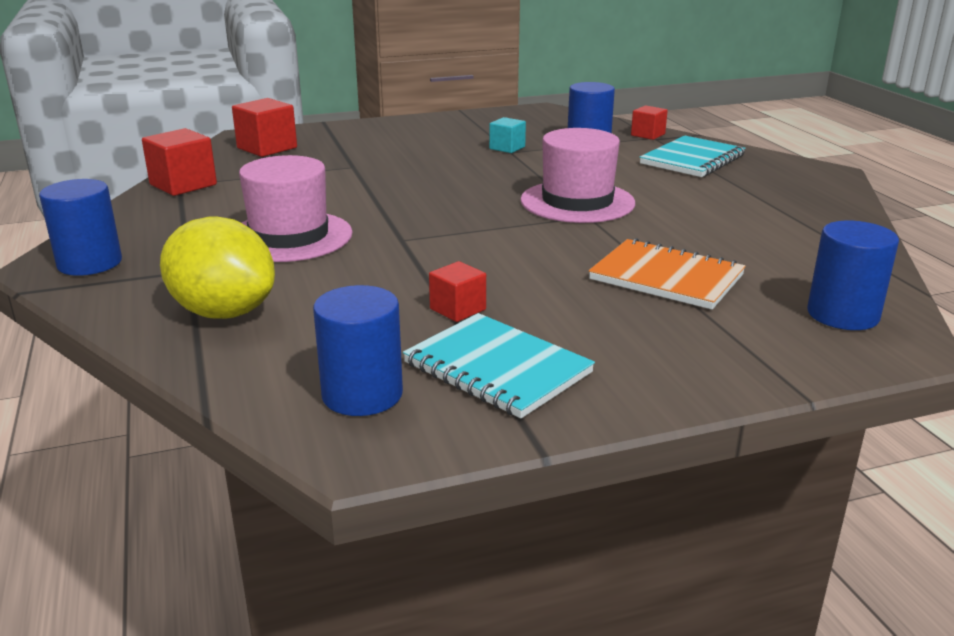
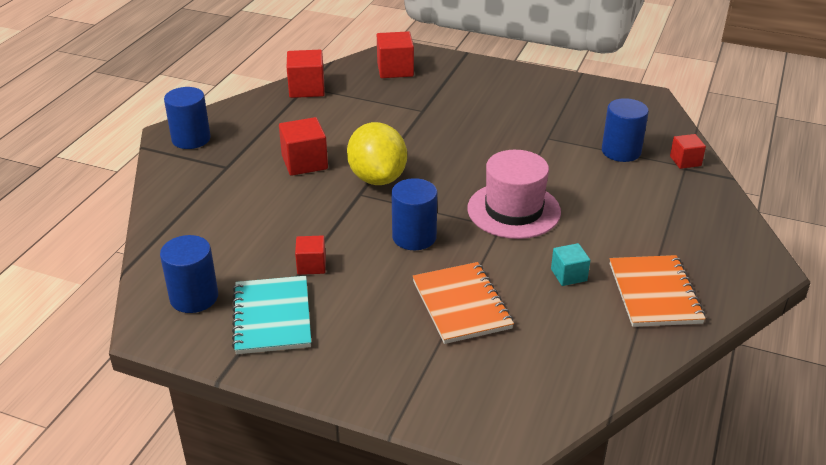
camera: 40 degrees right, 10 degrees up
(224, 312) = (205, 208): yellow lemon -> yellow lemon (377, 178)
(289, 237) = (304, 162): pink hat -> red cube
(507, 148) = (551, 132): turquoise cube -> turquoise cube (568, 275)
(692, 160) = (673, 205): turquoise notebook -> none
(792, 211) = (654, 293): none -> orange notebook
(842, 315) = (519, 394): blue cylinder -> blue cylinder (414, 237)

